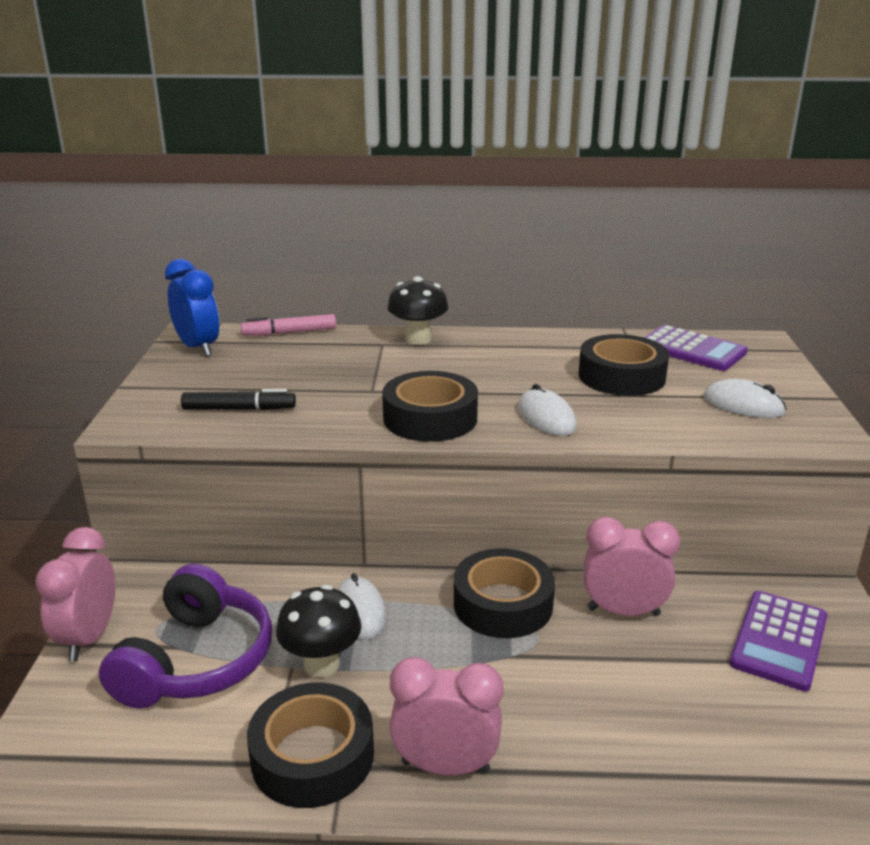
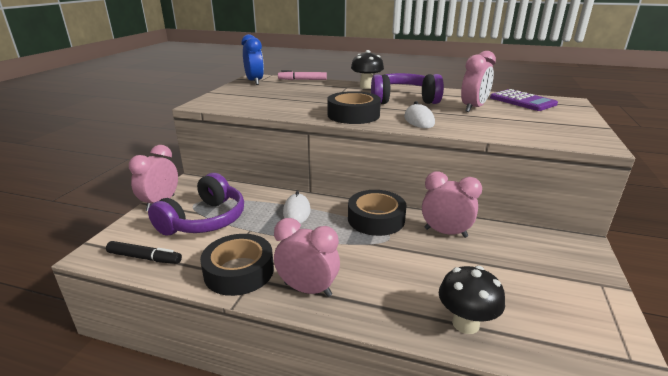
camera: 15 degrees right, 0 degrees up
(239, 409) = (258, 103): black marker -> black marker (145, 258)
(321, 664) = (265, 231): black mushroom -> black mushroom (465, 323)
(497, 368) = (403, 100): none -> purple headphones
(621, 376) = (473, 108): black tape -> pink clock
(743, 405) = (544, 125): white mouse -> none
(779, 640) = (540, 262): purple calculator -> none

